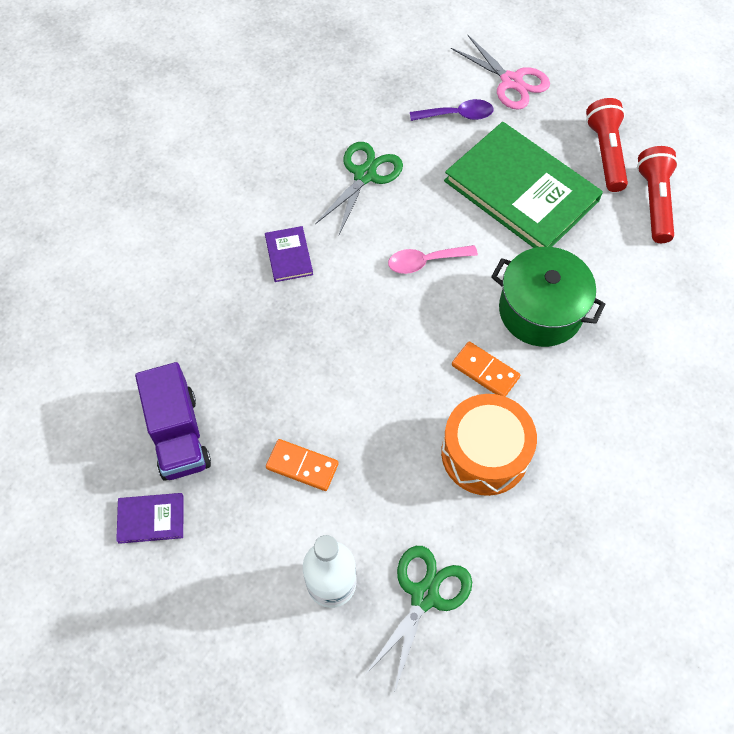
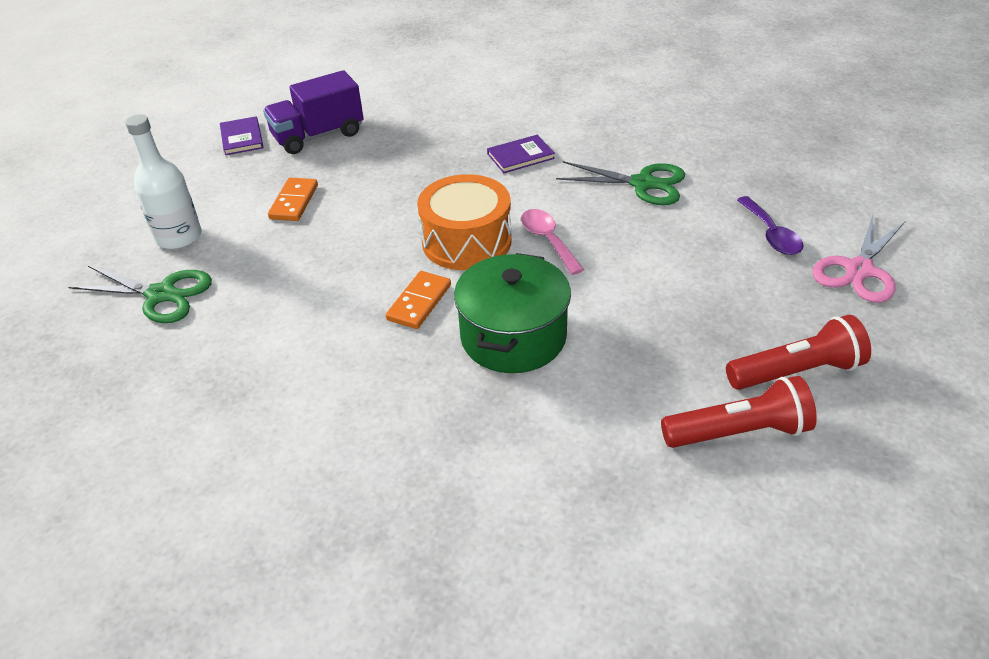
camera: 80 degrees right, 20 degrees down
(484, 453) = (318, 315): orange drum -> orange drum (466, 241)
(521, 191) = (685, 299): green book -> none

